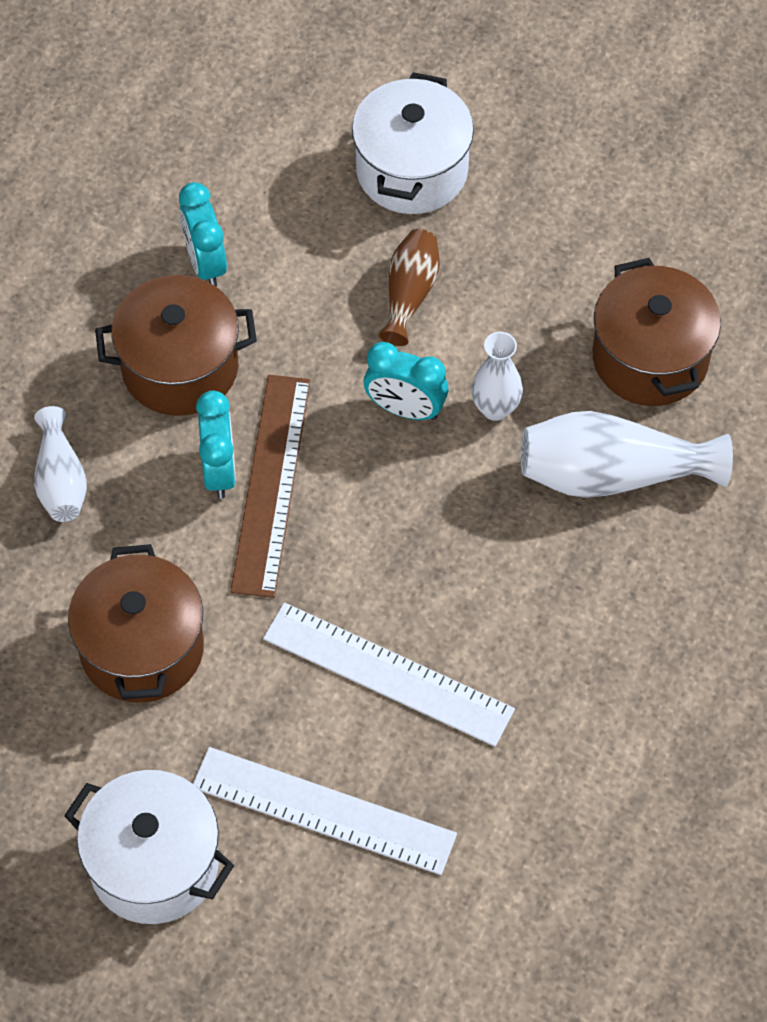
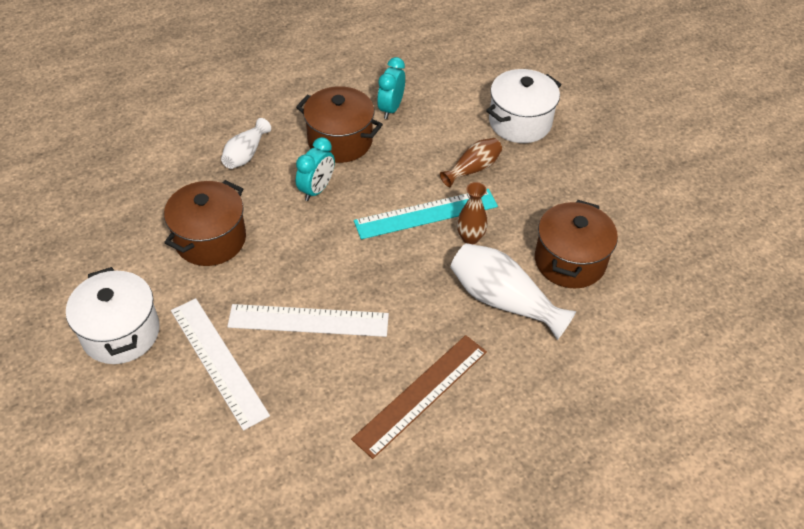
camera: 35 degrees right, 10 degrees down
(271, 484) = (334, 208): brown ruler -> brown ruler (421, 394)
(388, 674) = (308, 320): white ruler -> white ruler turned 60 degrees counterclockwise
(405, 409) = (426, 214): turquoise clock -> turquoise ruler
(495, 408) = (470, 238): white vase -> brown vase

